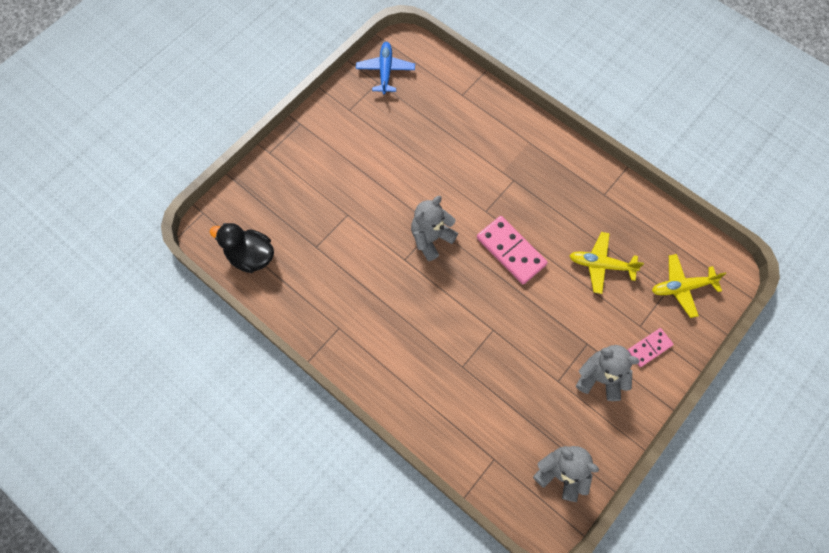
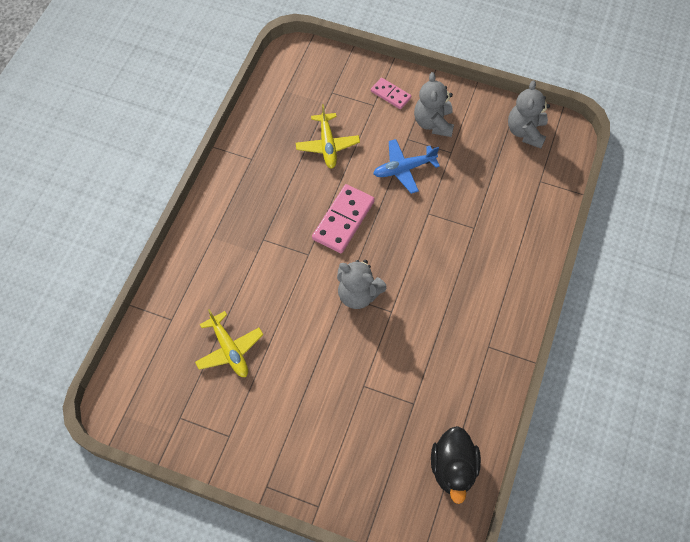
camera: 110 degrees left, 5 degrees down
(385, 71) = (161, 414): blue plane -> blue plane (404, 169)
(681, 287) = (324, 82): yellow plane -> yellow plane (229, 349)

